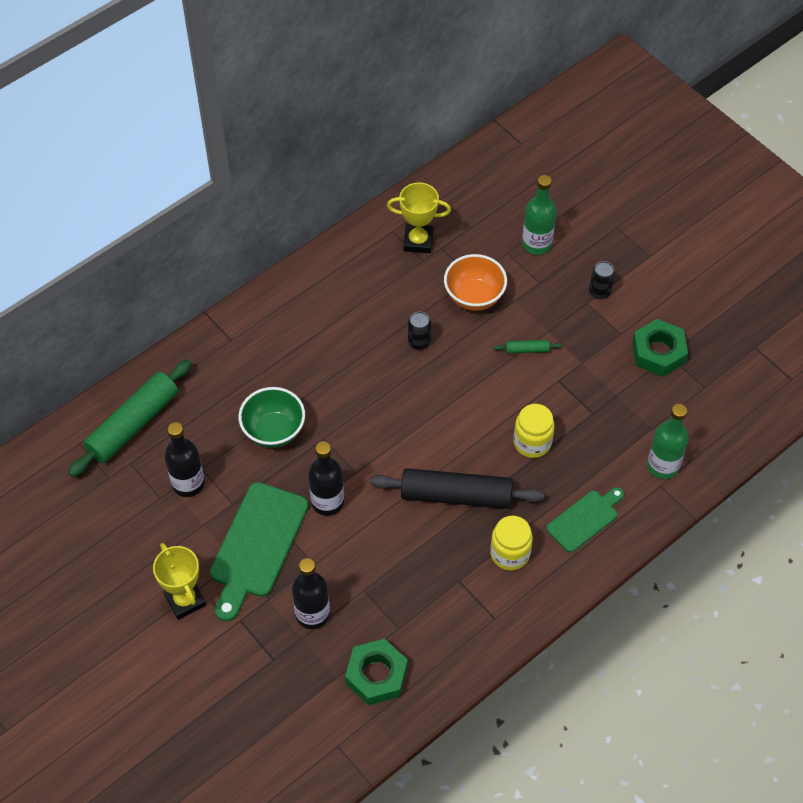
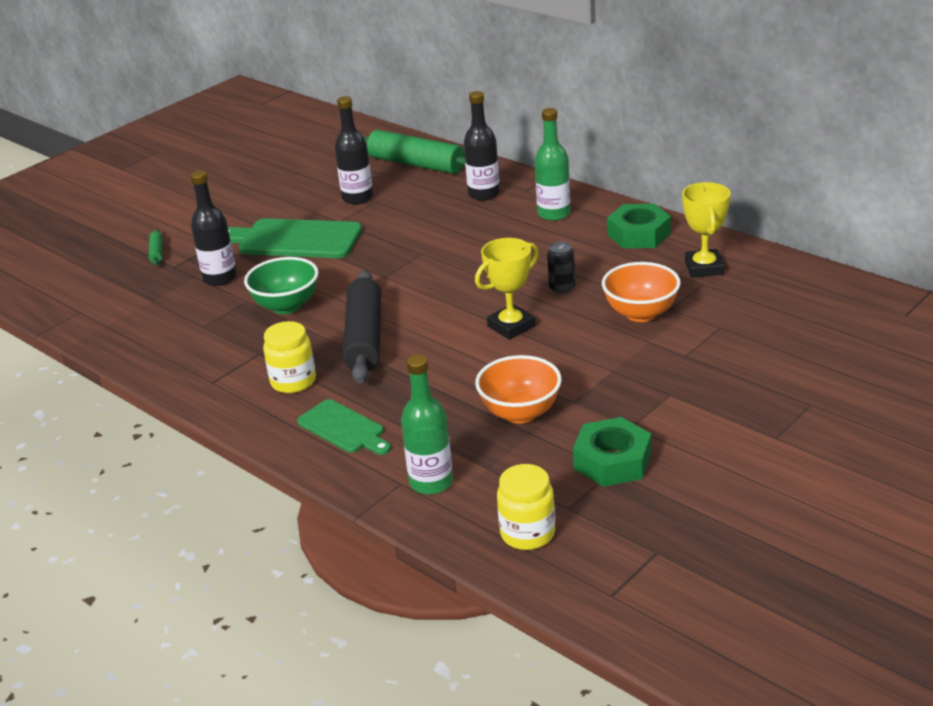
camera: 85 degrees right, 25 degrees down
(185, 600) = (235, 217): yellow trophy -> yellow trophy (511, 326)
(274, 431) = (424, 227): green bowl -> green bowl (286, 306)
(327, 502) = (346, 267): black bottle -> black bottle (484, 194)
(376, 675) = (151, 321): green nut -> green nut (638, 234)
(527, 350) = (578, 358): green rolling pin -> green rolling pin (157, 252)
(532, 442) = (444, 378): yellow jar -> yellow jar (527, 533)
(536, 244) = (745, 346): green bottle -> green bottle (554, 214)
(590, 398) = (520, 413): none -> orange bowl
(599, 292) = (692, 402): black can -> none

